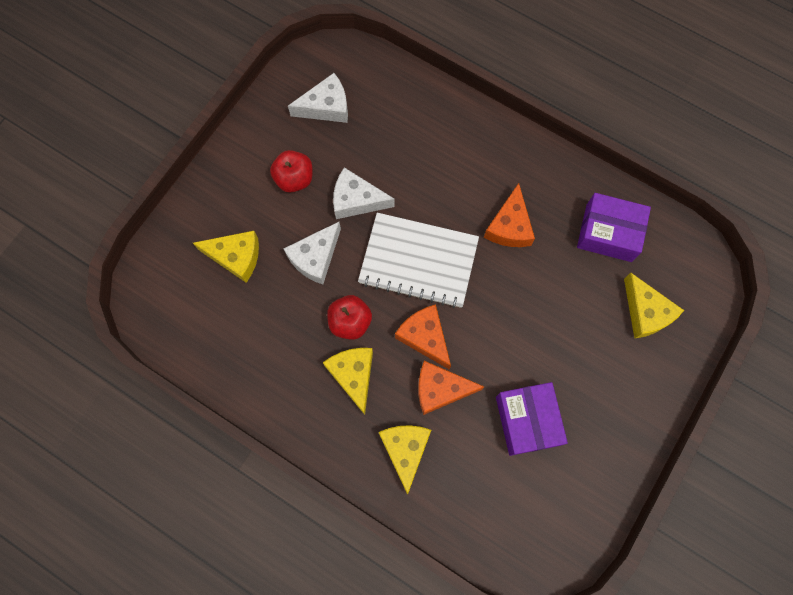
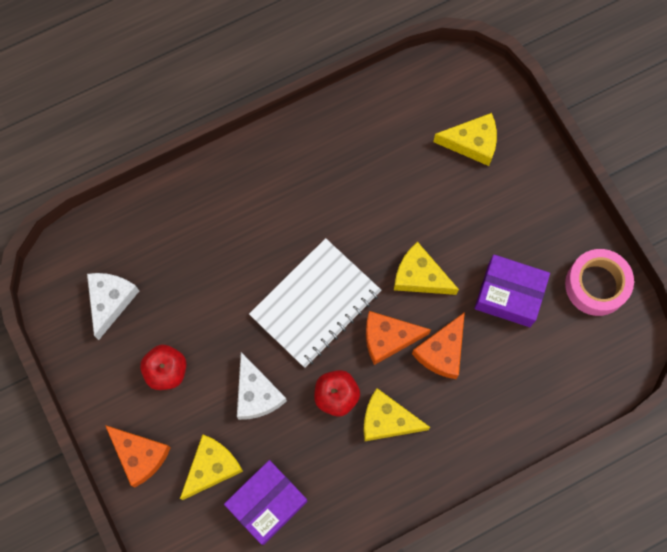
camera: 60 degrees left, 0 degrees up
(356, 200) = (223, 326): white cheese -> none
(405, 450) = (478, 412): yellow cheese -> yellow cheese (420, 276)
(509, 226) = (330, 206): orange cheese -> orange cheese (140, 455)
(586, 496) = (596, 285): none -> pink tape
(608, 233) = (385, 128): purple box -> purple box (267, 503)

